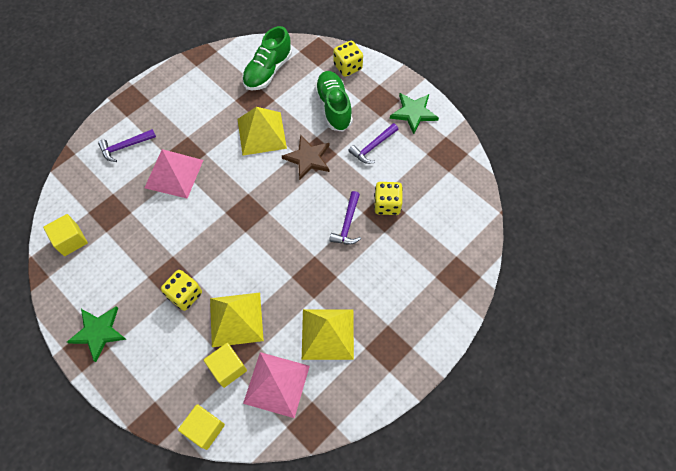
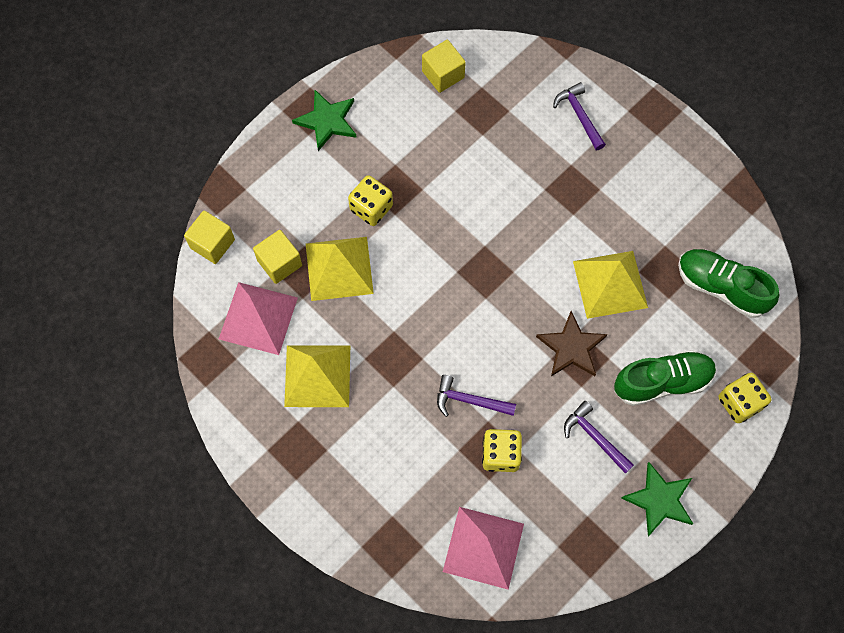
camera: 90 degrees right, 5 degrees up
(174, 174) = (540, 178): pink pyramid -> pink pyramid (483, 547)

